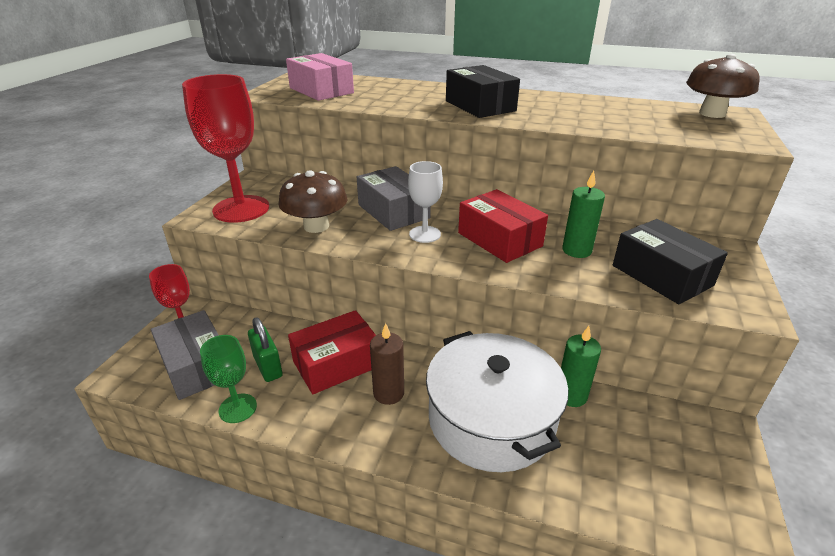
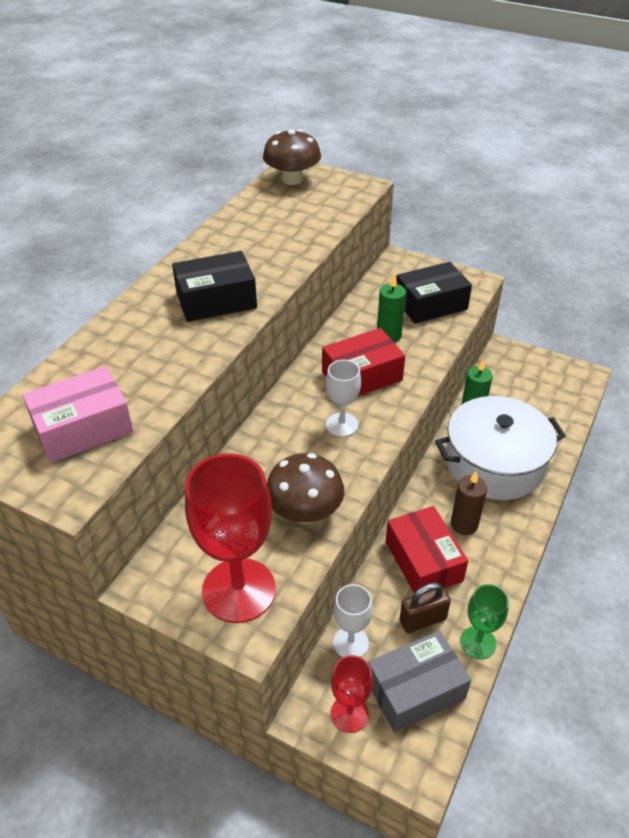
camera: 80 degrees left, 10 degrees up
(249, 324) = (350, 643): none -> white goblet
(268, 367) = (422, 620): green padlock -> brown padlock
(393, 211) = (286, 443): grey box -> none

